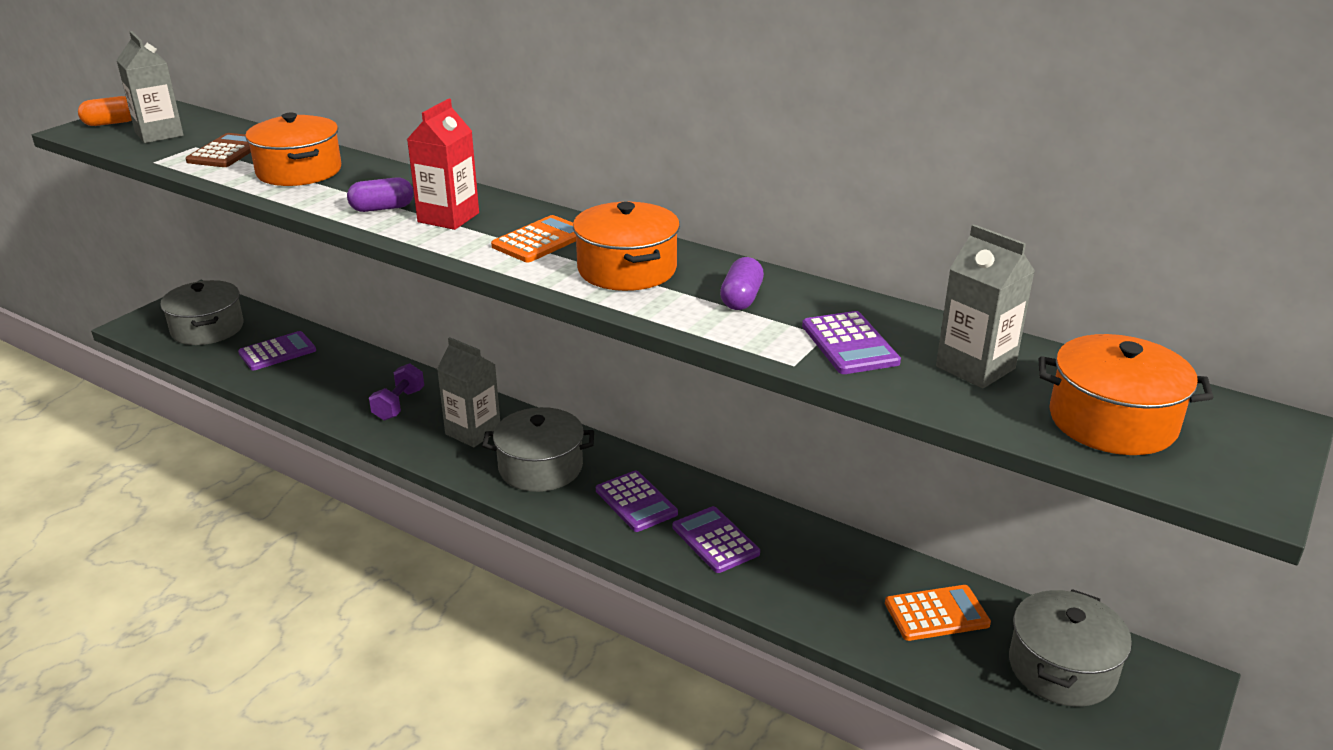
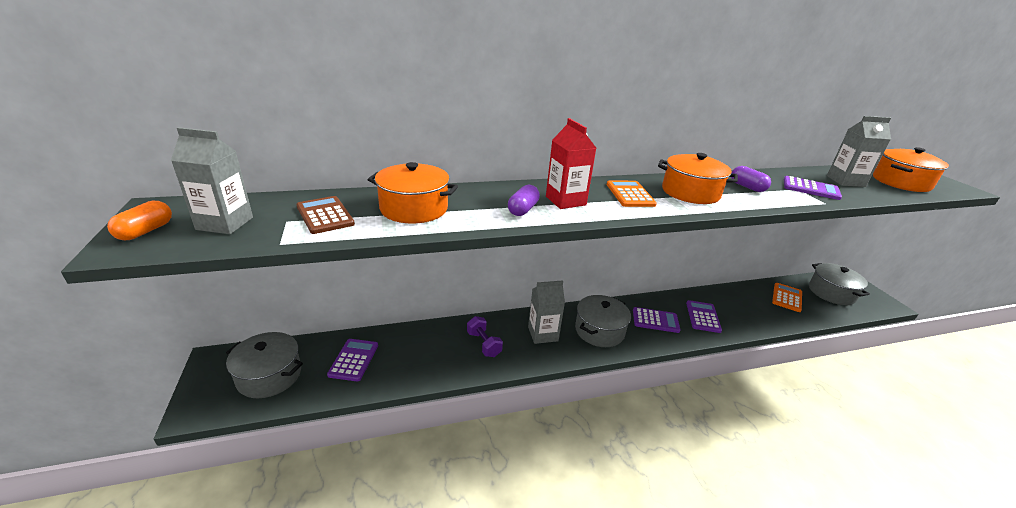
camera: 50 degrees left, 0 degrees up
(715, 540) = (703, 317): purple calculator -> purple calculator turned 90 degrees clockwise

